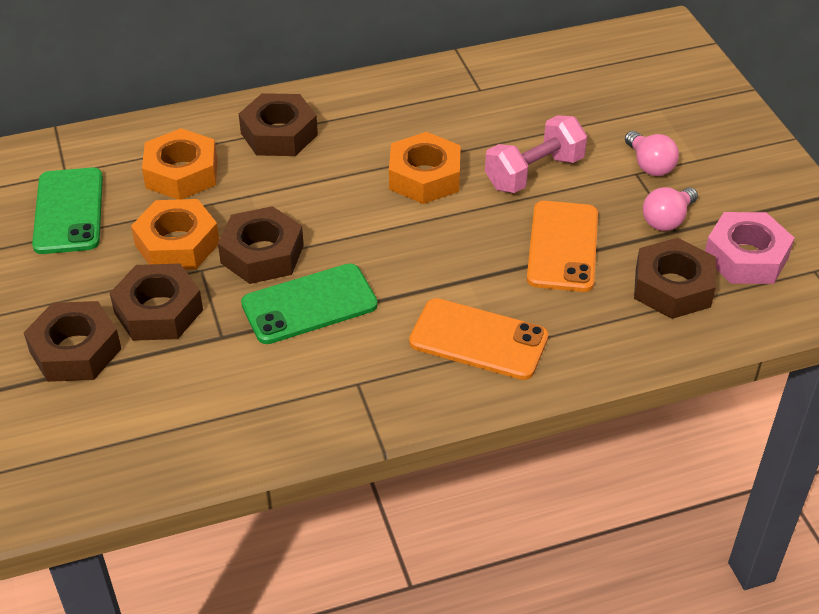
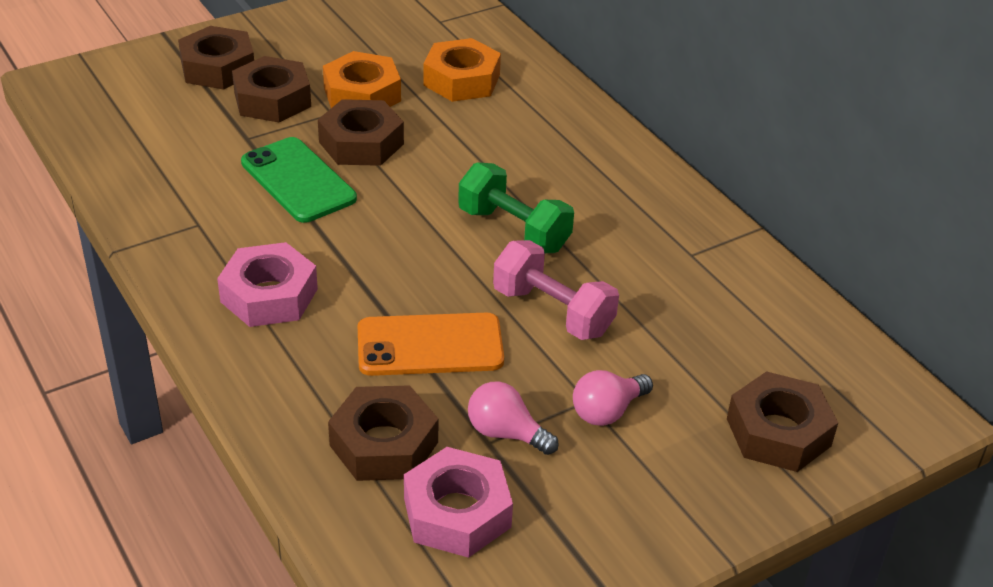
camera: 75 degrees right, 5 degrees down
(69, 211) = (389, 32): green phone -> none
(279, 134) = (545, 126): brown nut -> brown nut (778, 432)
(424, 177) = (514, 230): orange nut -> green dumbbell
(478, 339) = (269, 295): orange phone -> pink nut

